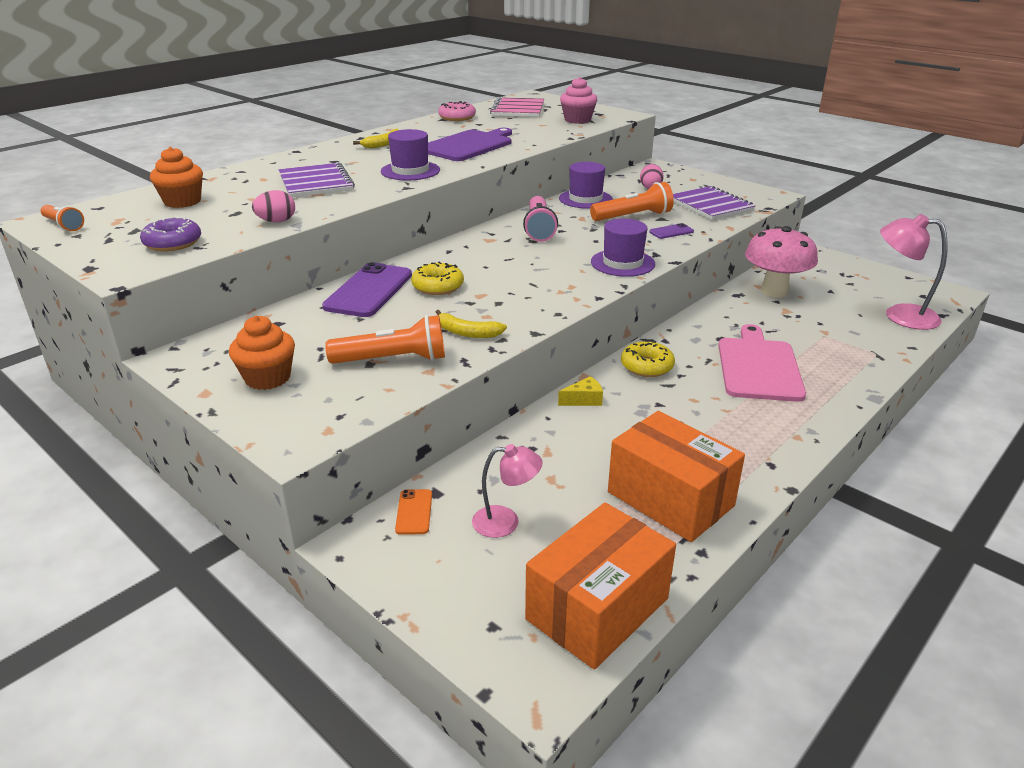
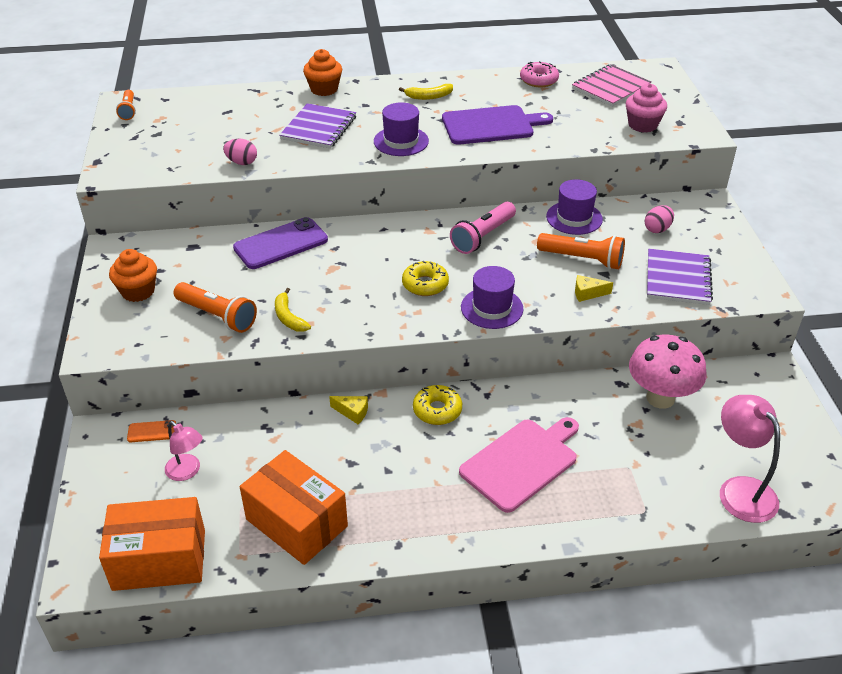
camera: 40 degrees right, 10 degrees up
(173, 243) = (161, 157): purple donut -> none
(182, 202) = (215, 114): orange cupcake -> orange cupcake (324, 89)
(414, 512) = (152, 431): orange phone -> orange phone turned 45 degrees clockwise
(438, 286) = (328, 263): yellow donut -> yellow donut (425, 284)
(670, 499) = (296, 522): orange box -> orange box turned 45 degrees counterclockwise
(671, 232) = (587, 293): purple phone -> yellow cheese

